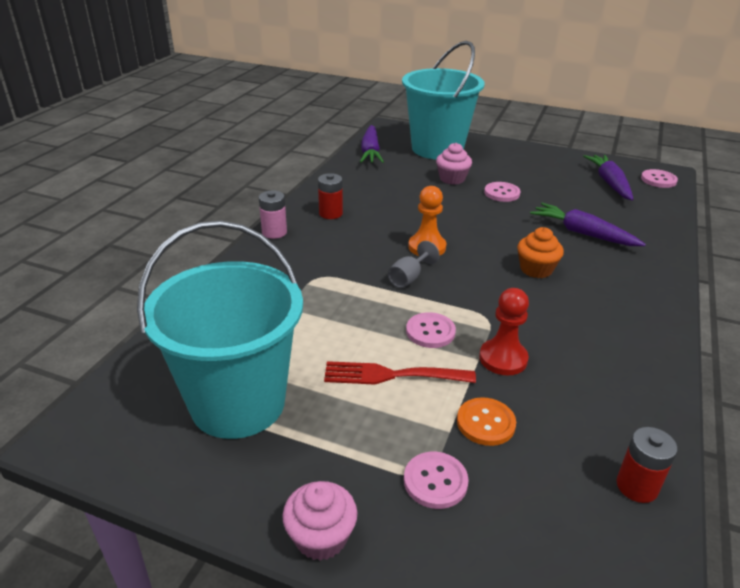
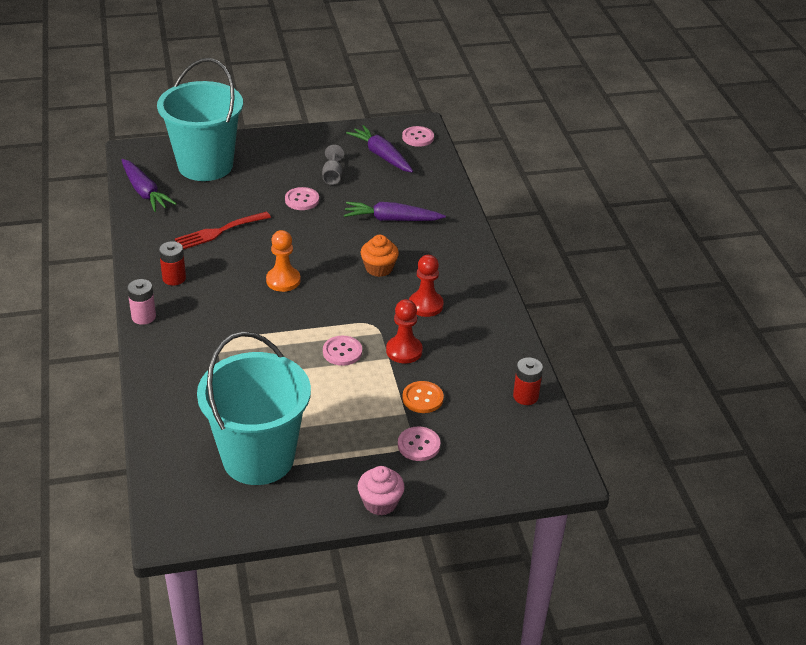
camera: 35 degrees left, 5 degrees up
(391, 375) = (342, 394): red fork -> red fork (219, 231)
(409, 278) = (292, 315): grey goblet -> grey goblet (332, 176)
(452, 179) = (247, 199): pink cupcake -> none
(565, 321) = (425, 305): none -> red pawn

